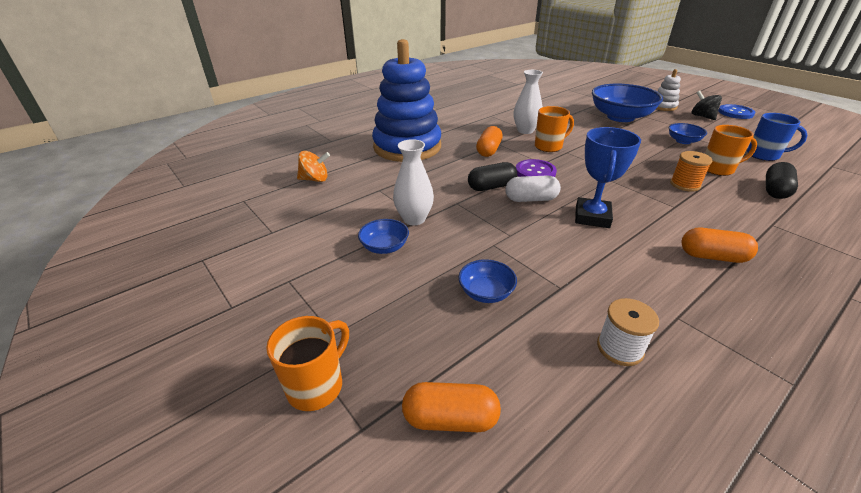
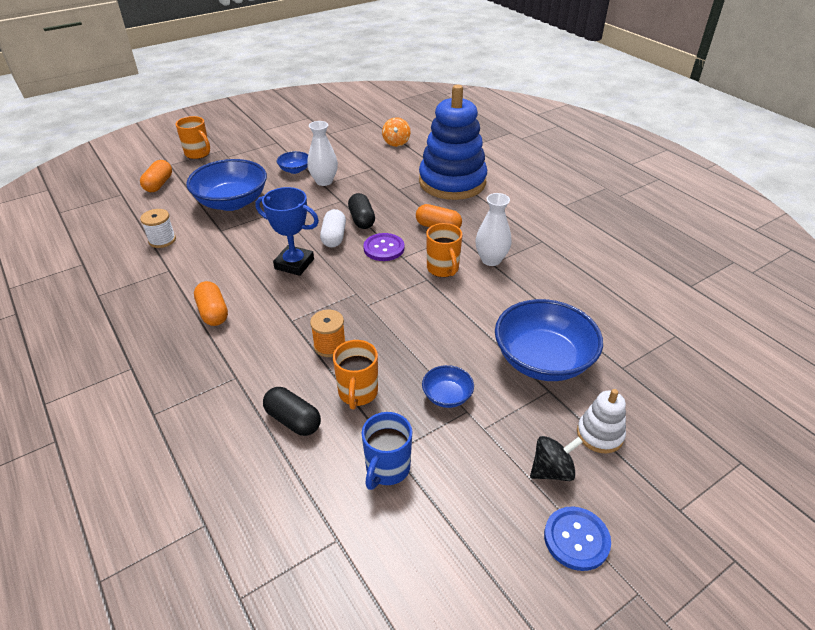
camera: 95 degrees right, 5 degrees up
(486, 292) = (232, 202): blue bowl -> blue bowl, size x2.13
(712, 256) = (213, 312): orange capsule -> orange capsule turned 45 degrees counterclockwise

